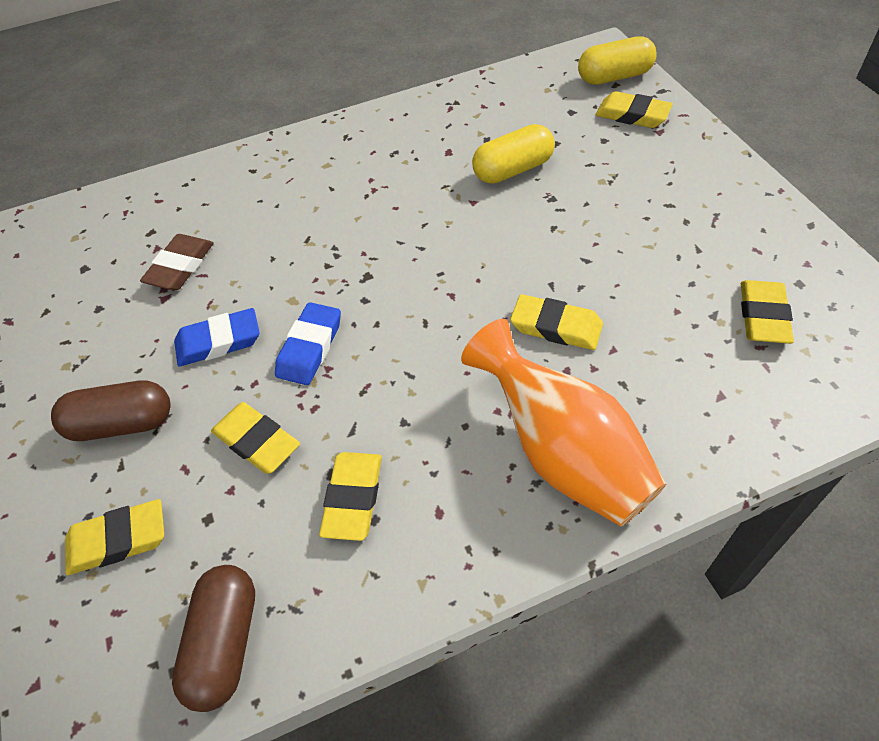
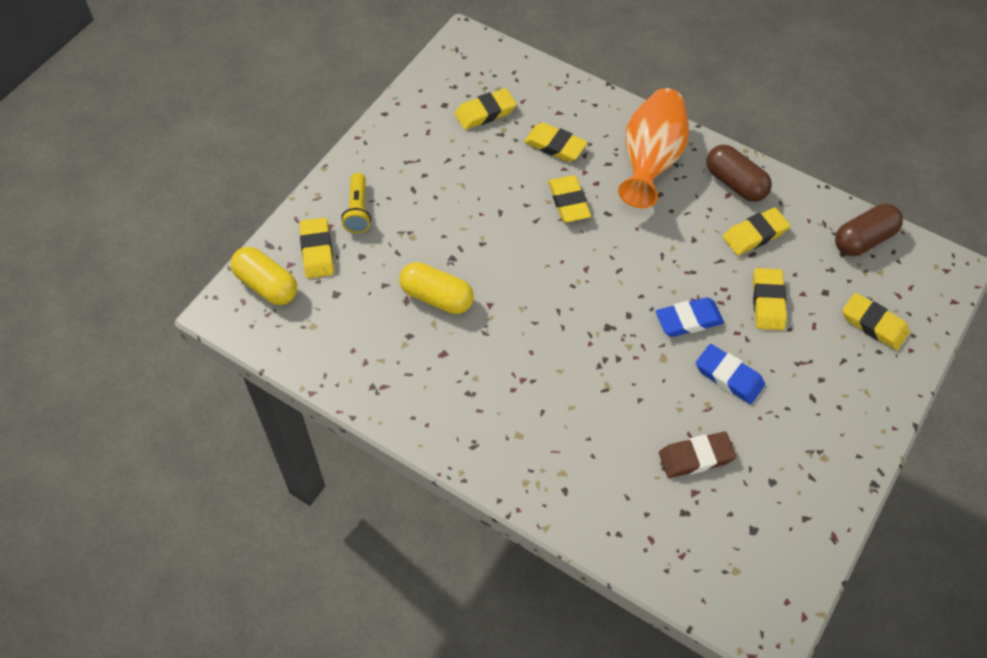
camera: 130 degrees left, 5 degrees up
(122, 424) = (823, 383): brown capsule -> brown capsule (735, 183)
(659, 360) = (555, 145): none -> yellow eraser
(666, 155) = (358, 211): none -> yellow flashlight

